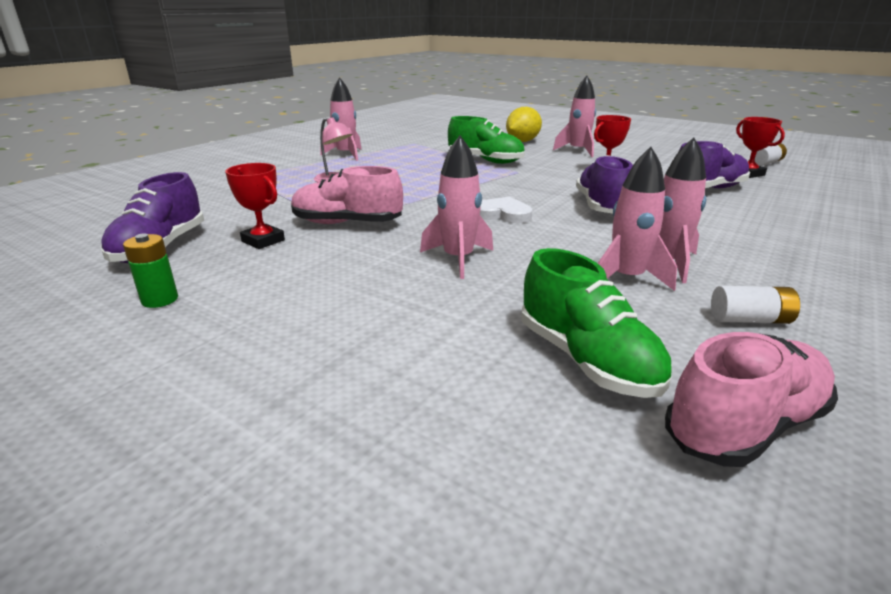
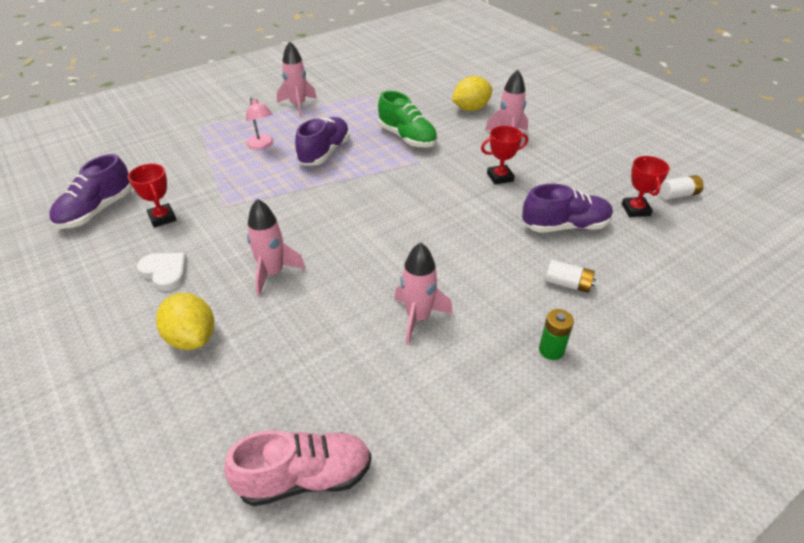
camera: 20 degrees right, 15 degrees up
(160, 300) = (69, 267): green battery -> green battery (551, 350)
(347, 223) = (230, 209): pink shoe -> none
(416, 329) = (192, 338): none -> yellow lemon
(503, 214) = (352, 224): white heart -> white heart (165, 272)
(587, 360) = (267, 397): green shoe -> none
(601, 206) = (442, 231): purple shoe -> purple shoe (324, 152)
(626, 279) = (370, 327): pink rocket -> none
(750, 320) = (411, 395): white battery -> white battery (568, 284)

